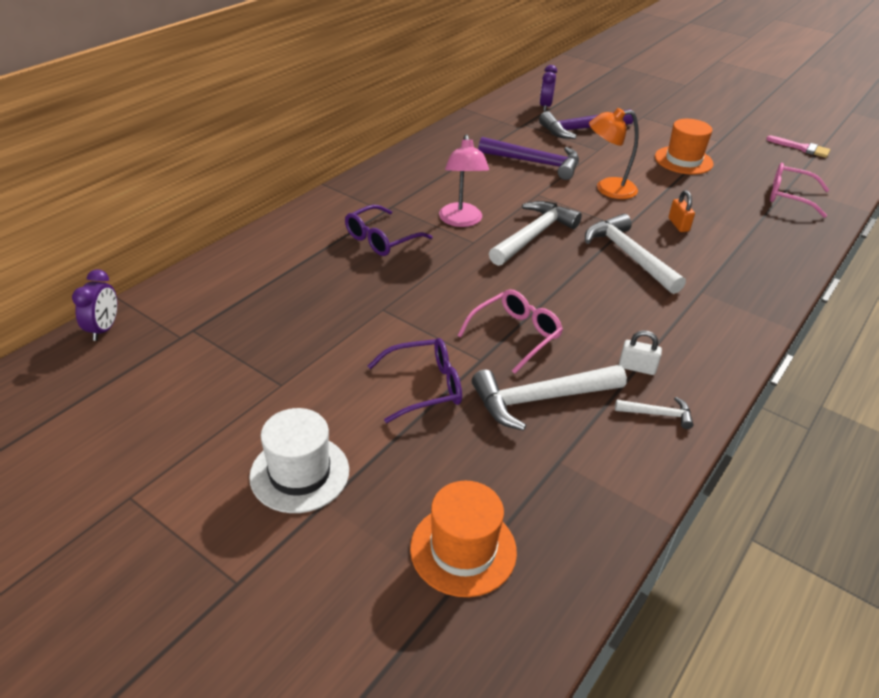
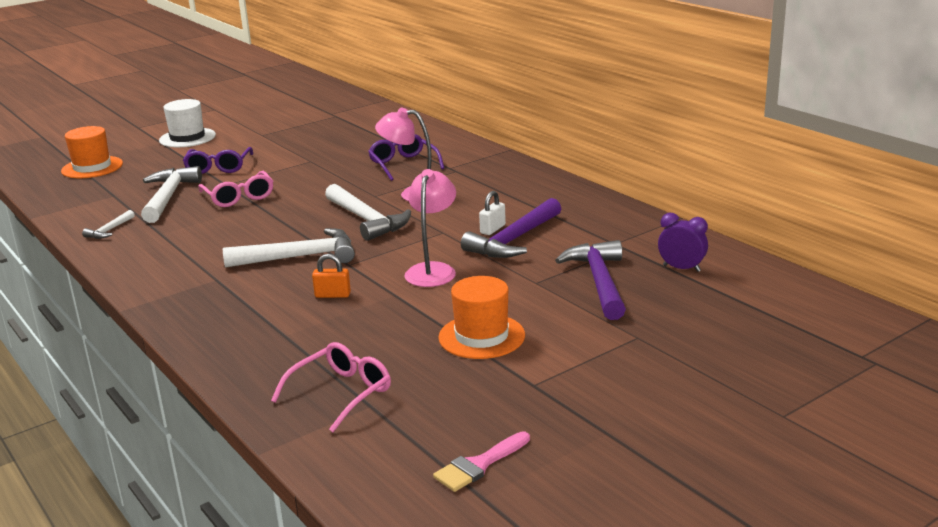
camera: 110 degrees right, 15 degrees down
(104, 329) = (355, 98): purple clock -> none
(607, 189) = (433, 270): orange lamp -> pink lamp
(637, 368) = (159, 232): white padlock -> white padlock (492, 229)

